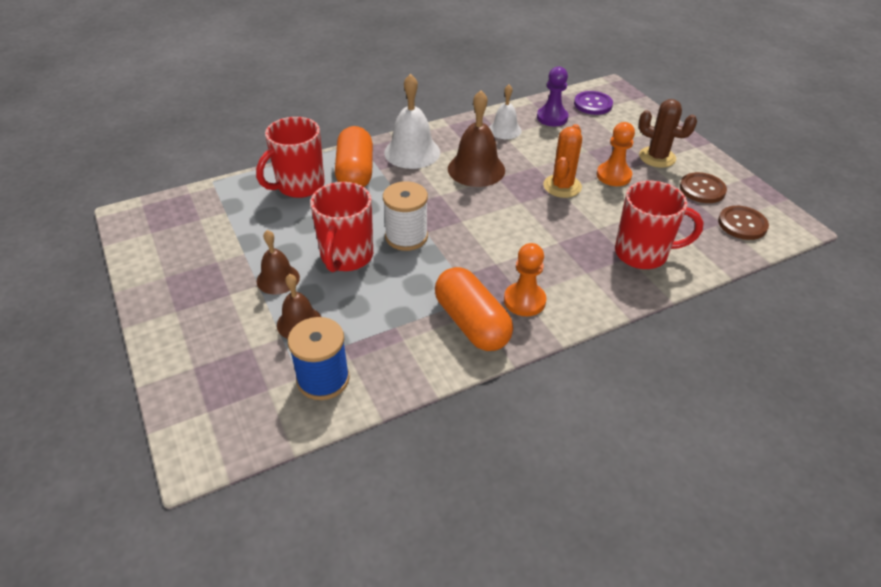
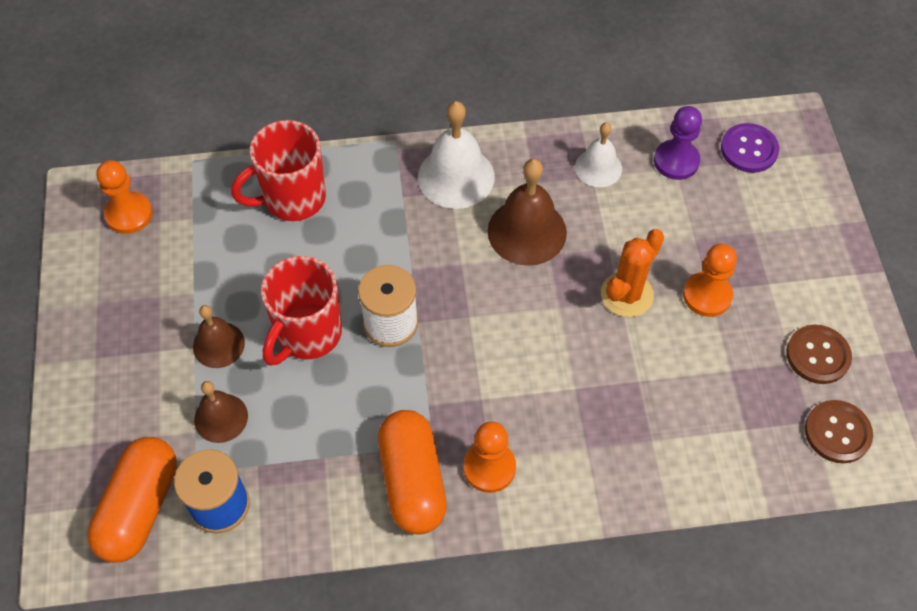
camera: 20 degrees right, 15 degrees up
(172, 220) = (129, 214): none -> orange pawn
(355, 172) = (370, 194): orange capsule -> orange capsule (140, 508)
(643, 254) = (674, 441): red mug -> none
(657, 157) = (787, 278): brown cactus -> none

